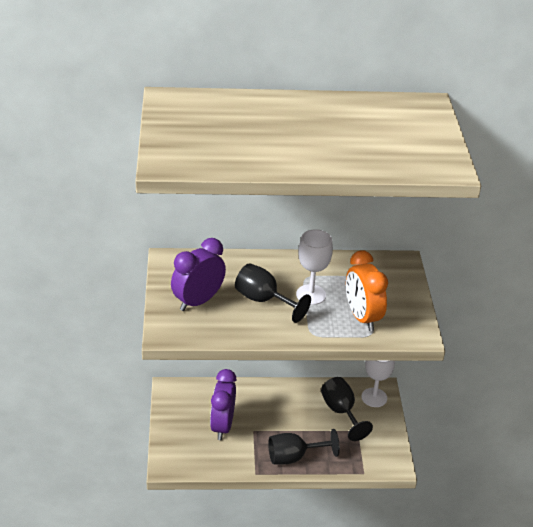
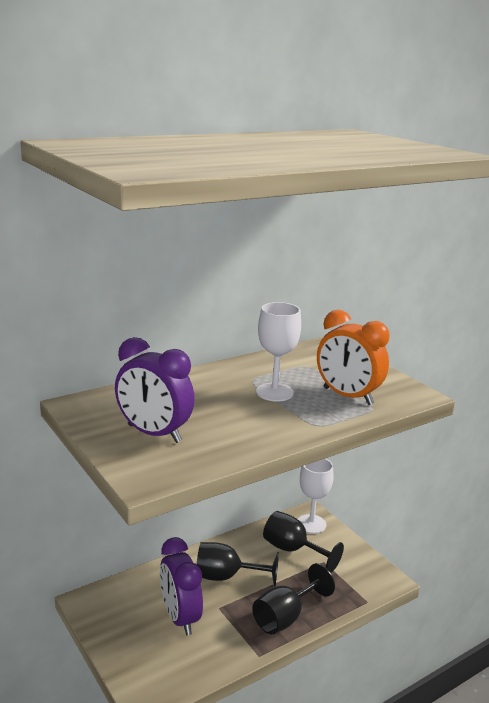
camera: 30 degrees left, 15 degrees down
(198, 301) = (154, 434): purple clock -> purple clock turned 75 degrees counterclockwise
(264, 300) = (230, 411): black goblet -> black goblet (226, 577)

